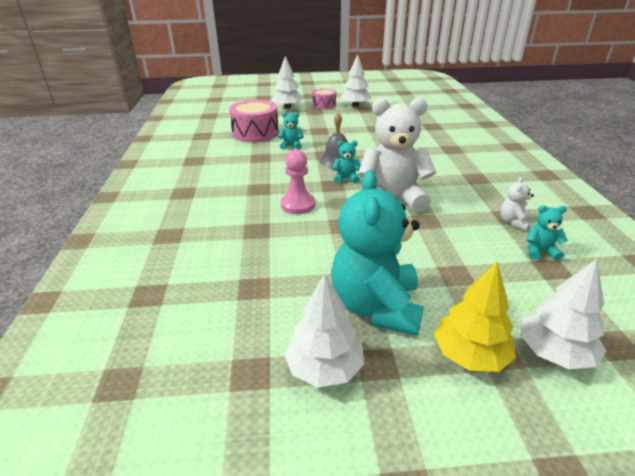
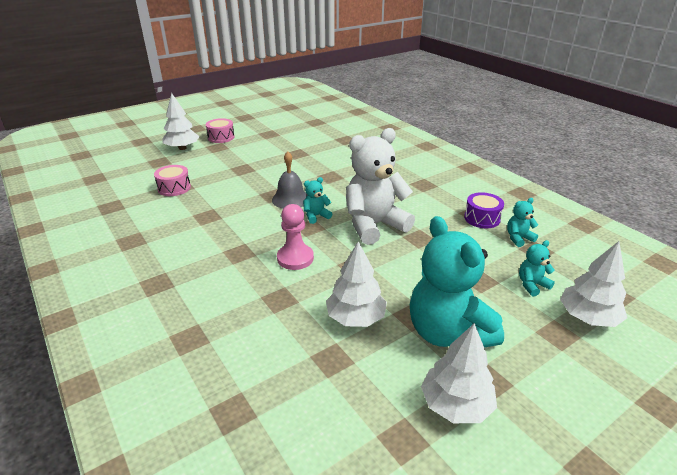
camera: 30 degrees left, 0 degrees up
(255, 133) = (174, 188): pink drum -> pink drum, size x0.59
(291, 146) = (229, 194): turquoise teddy bear -> turquoise teddy bear (532, 285)
(355, 105) = (254, 131): white tree -> white tree (355, 318)
(470, 355) = (542, 344): yellow tree -> none
(513, 222) = (482, 218): white teddy bear -> purple drum

